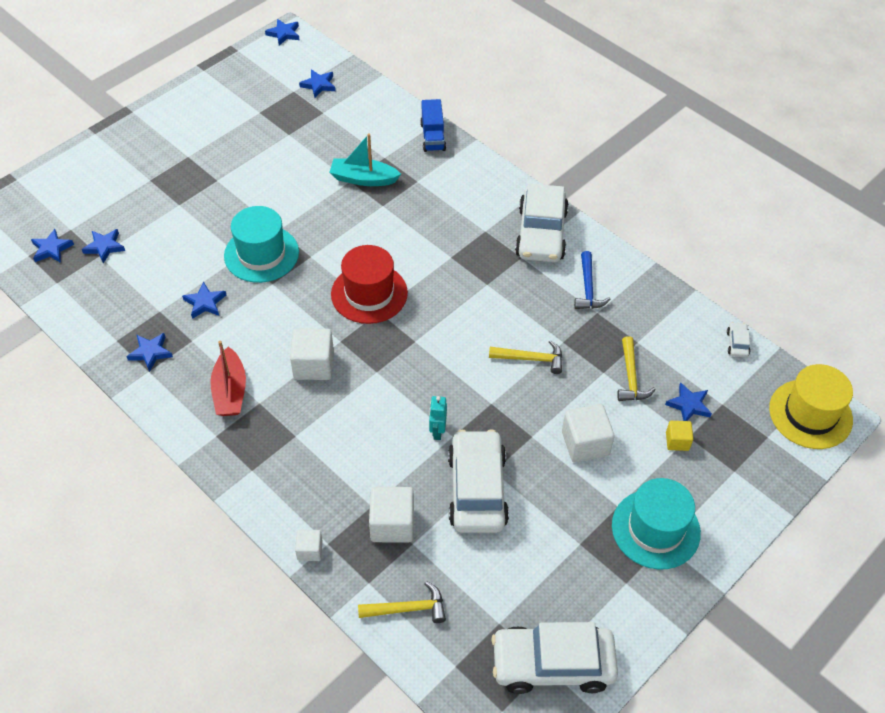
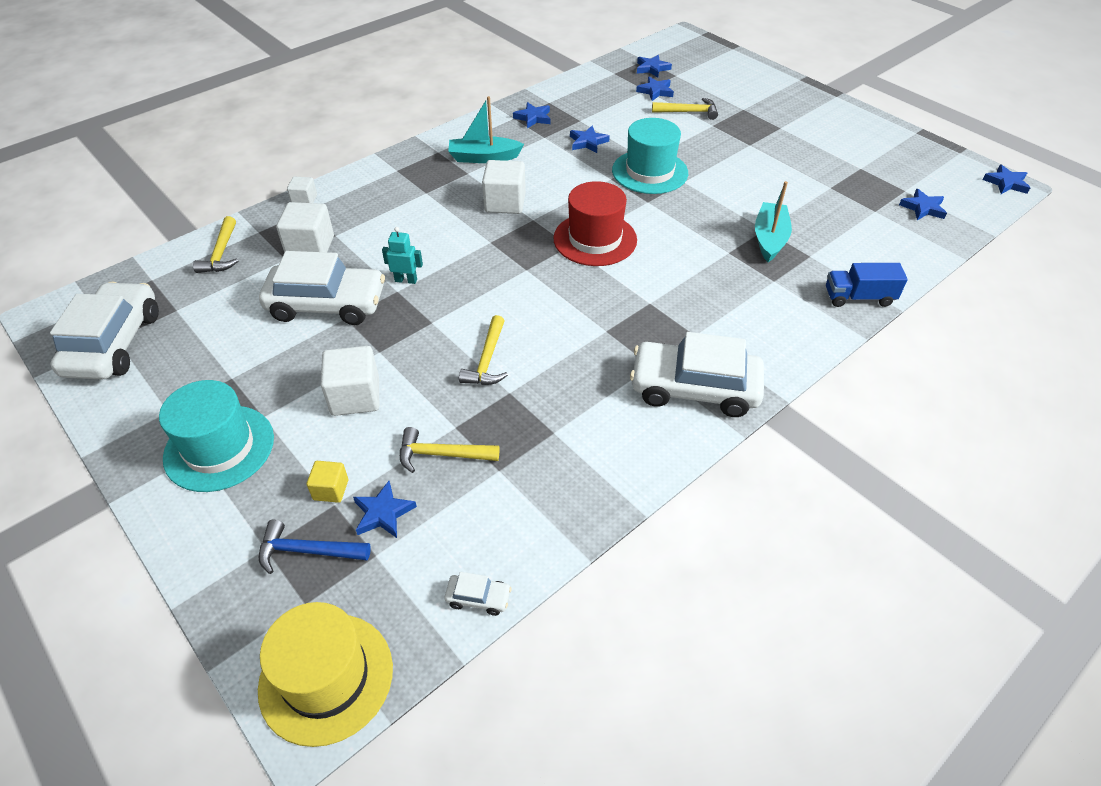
camera: 95 degrees right, 5 degrees down
(152, 221) = (688, 112): none -> yellow hammer
(230, 391) = (484, 157): red boat -> turquoise boat
(588, 288) = (596, 427): blue hammer -> blue hammer (307, 551)

